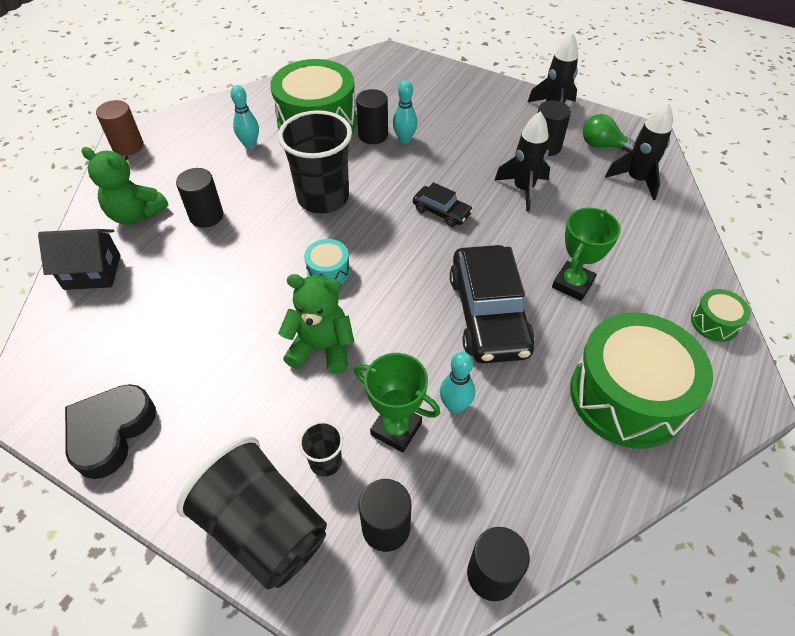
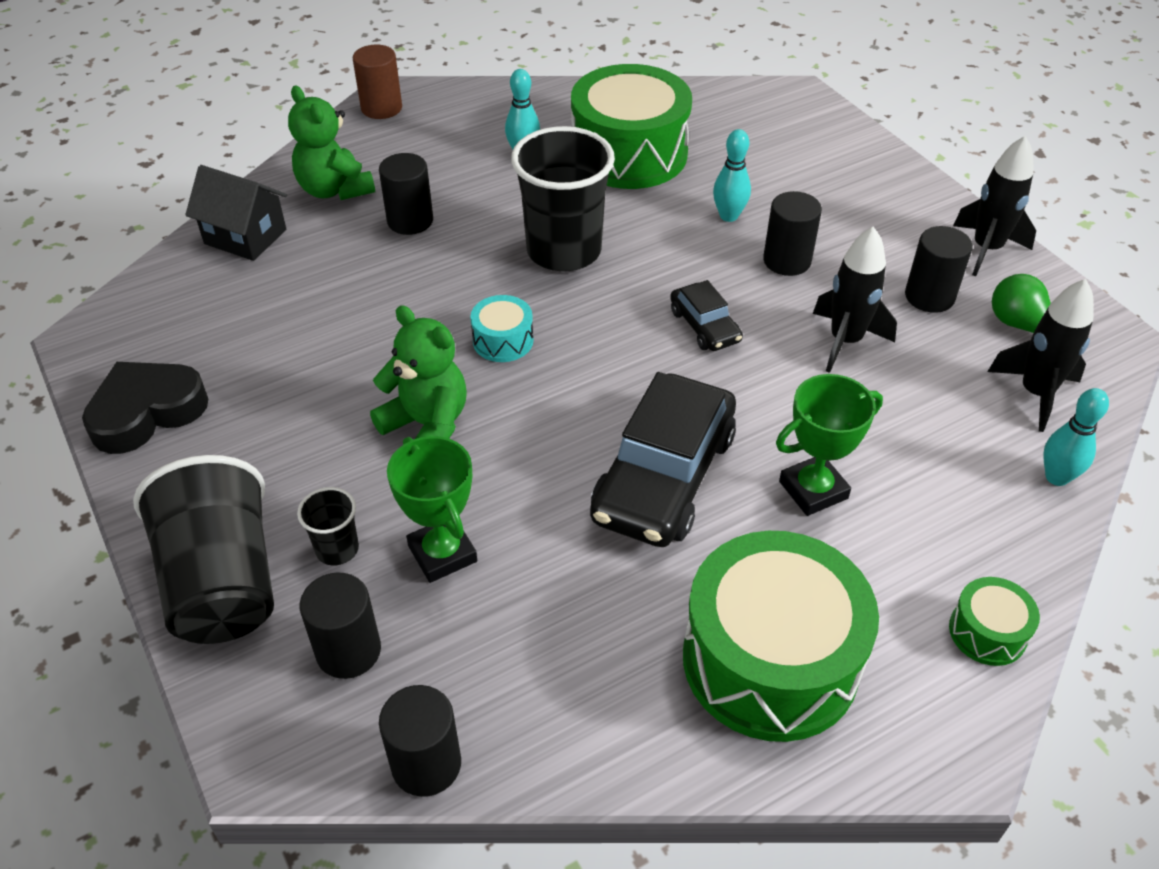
camera: 30 degrees right, 5 degrees down
(373, 135) = (690, 195): black cylinder -> black cylinder (787, 261)
(455, 406) = (533, 562): turquoise bowling pin -> turquoise bowling pin (1056, 477)

